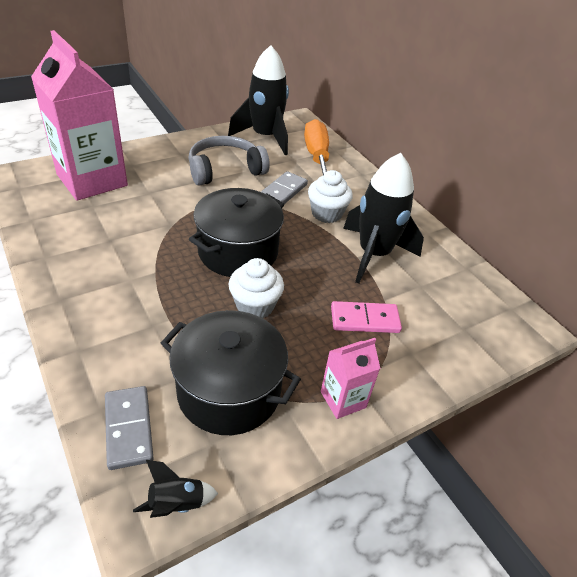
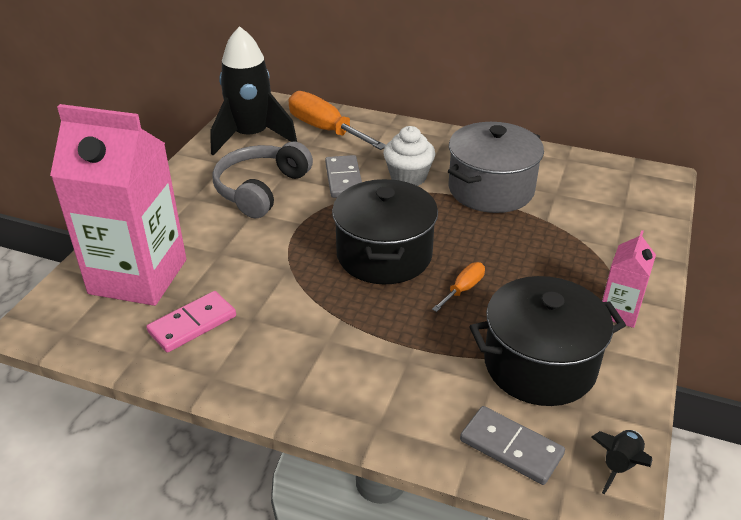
camera: 35 degrees left, 5 degrees down
(255, 306) = (463, 289): white cupcake -> orange screwdriver
(364, 319) = (554, 244): pink domino -> pink domino (192, 324)
(373, 254) = (491, 189): black rocket -> grey pot

